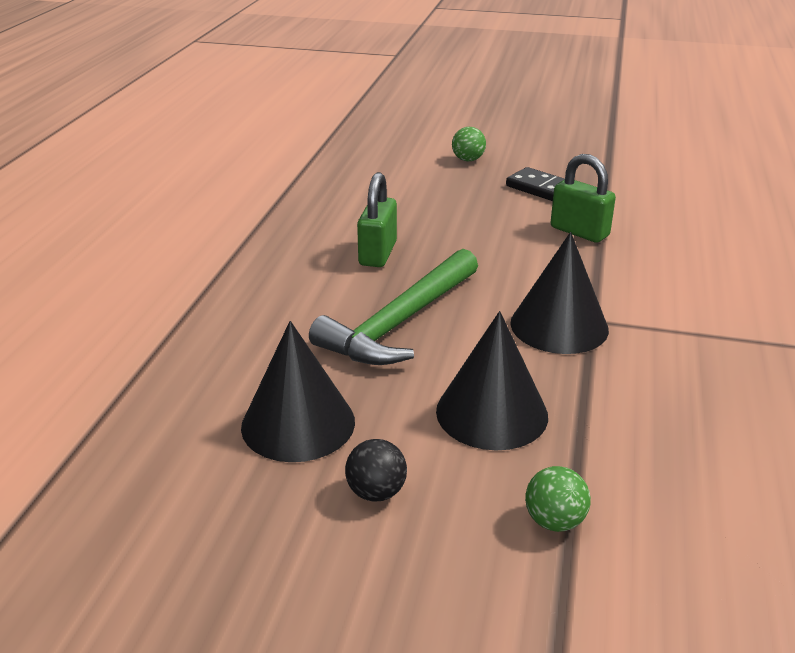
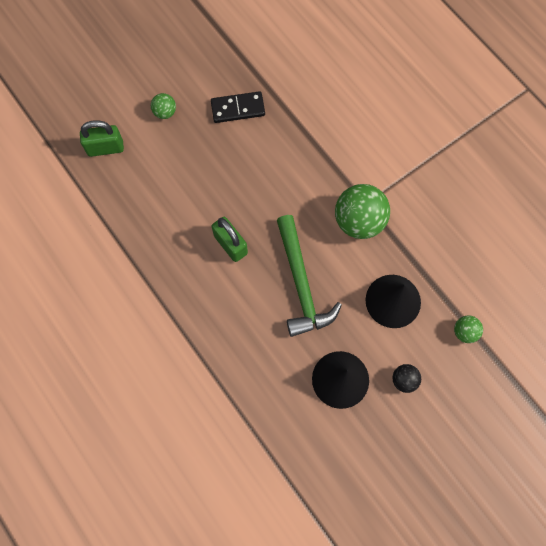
camera: 50 degrees left, 40 degrees up
(559, 326) = (359, 221): black cone -> green ball
(579, 232) = (292, 136): green padlock -> green padlock (105, 148)

